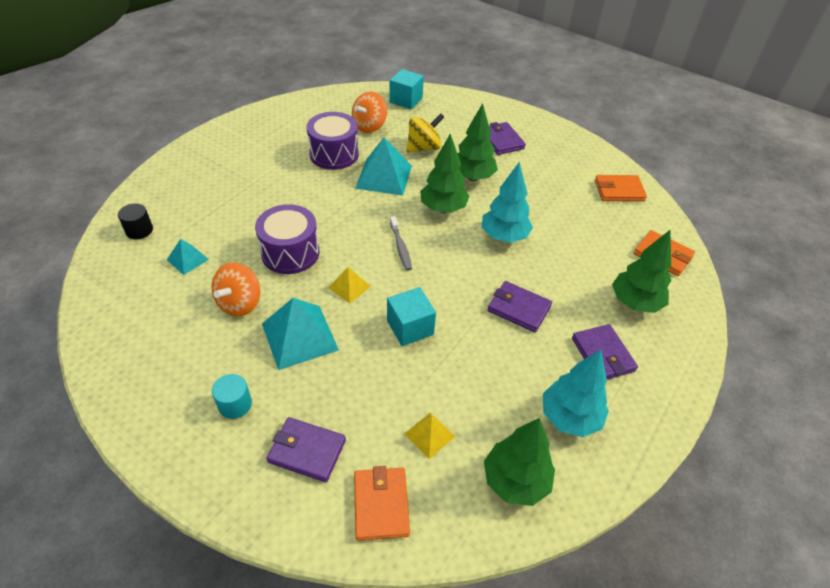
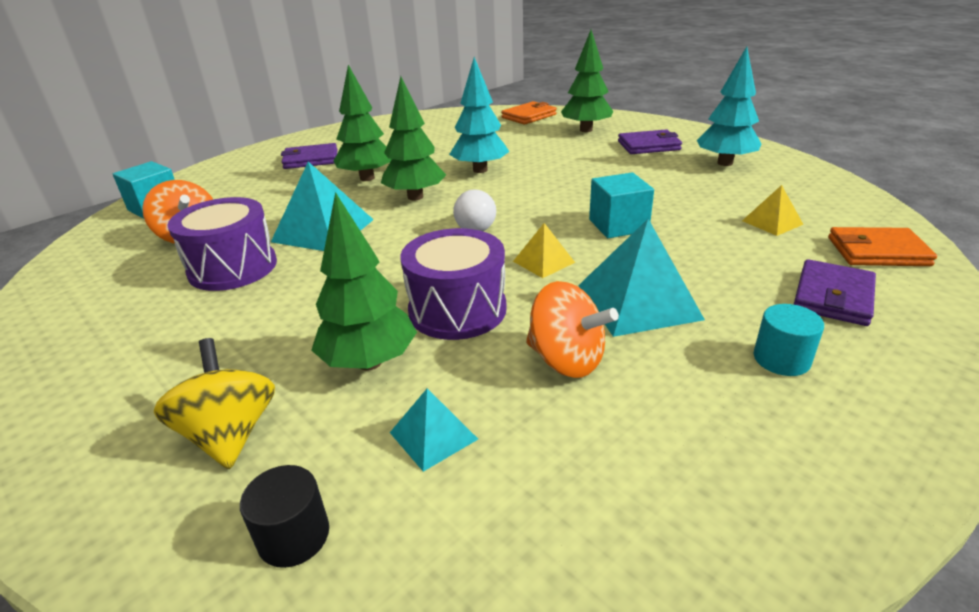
camera: 75 degrees left, 15 degrees down
(400, 247) = (477, 225): grey toothbrush -> white light bulb
(423, 147) = (282, 202): yellow spinning top -> yellow spinning top (230, 434)
(515, 481) = (806, 188): green tree -> green tree (369, 362)
(519, 308) = (590, 171): purple wallet -> none
(619, 191) = (435, 121): orange wallet -> none

